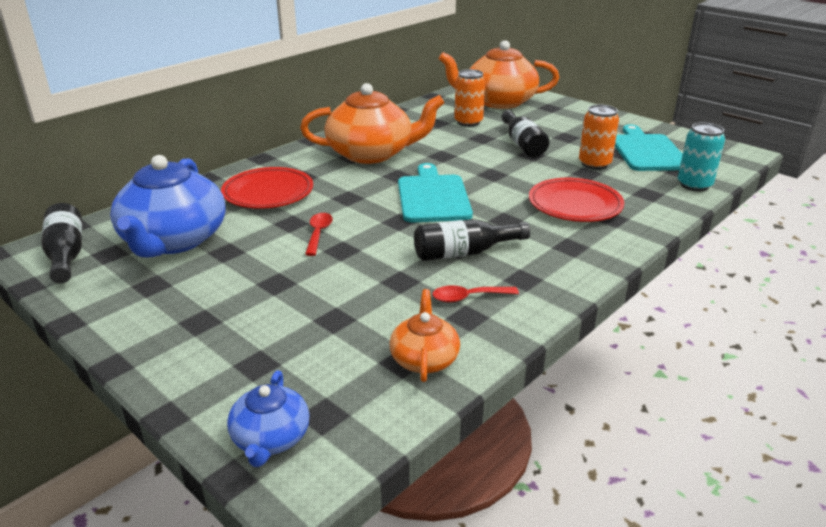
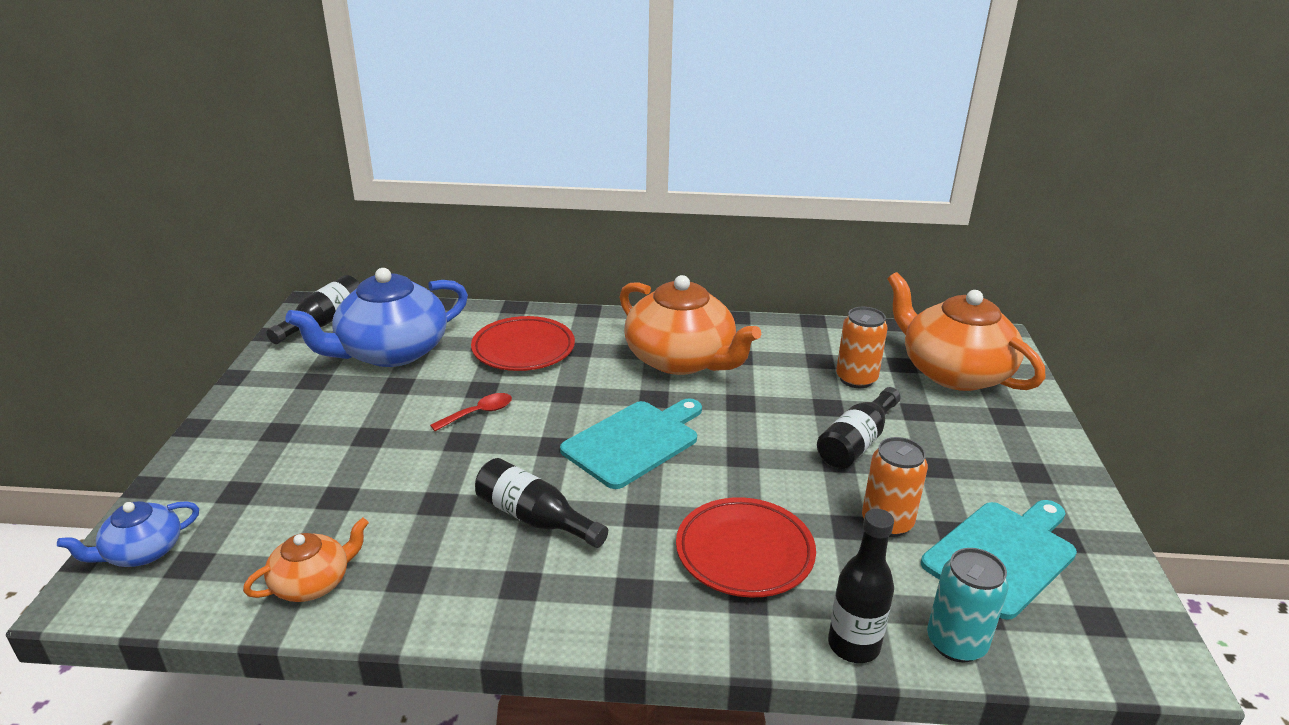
camera: 50 degrees right, 0 degrees up
(468, 297) = (446, 562): red spoon -> none
(673, 207) = (853, 645): none -> black bottle

